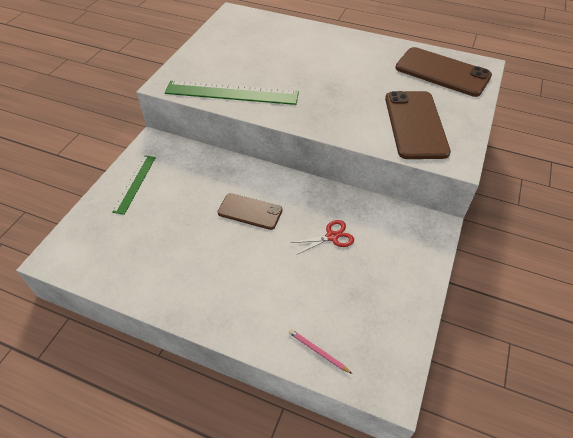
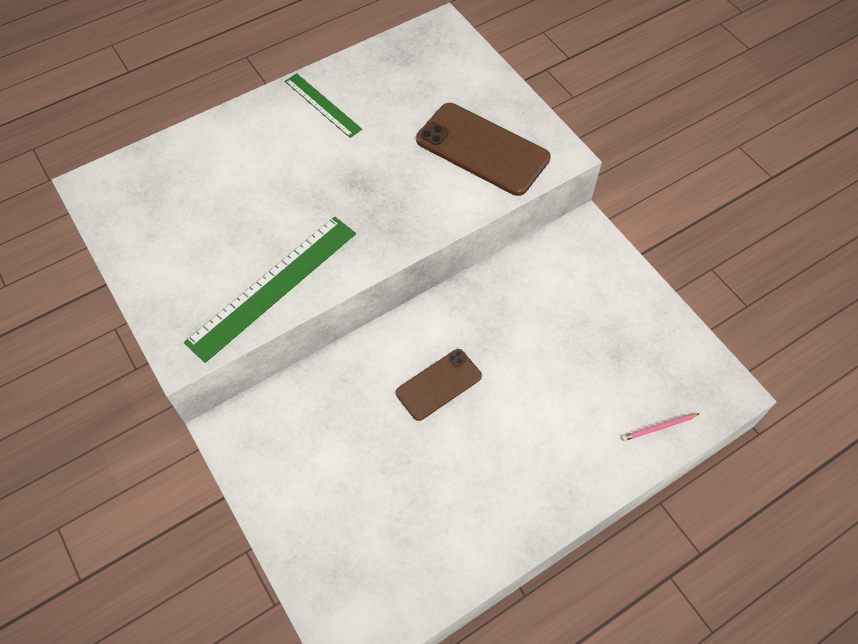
camera: 55 degrees left, 10 degrees up
(135, 183) = (291, 489): green ruler -> green ruler (322, 105)
(332, 237) = (533, 327): red scissors -> none
(442, 72) = (421, 66): brown phone -> none

